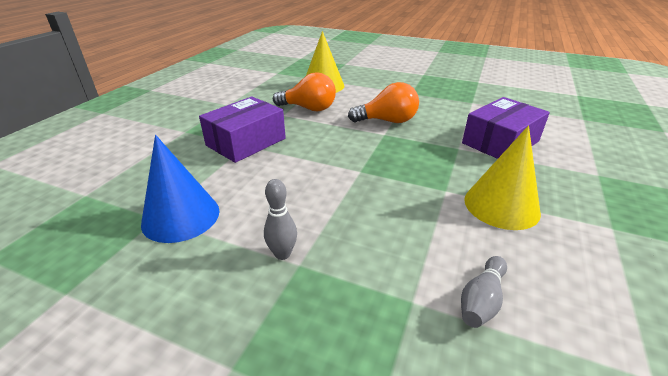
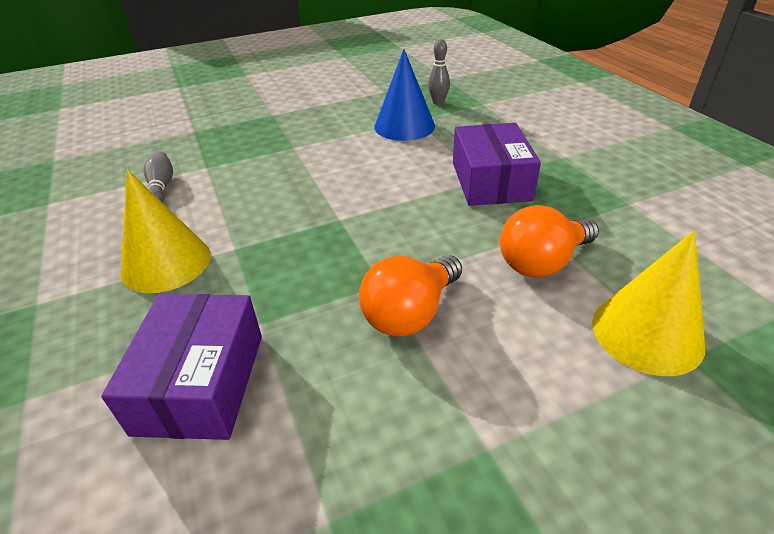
camera: 135 degrees right, 5 degrees up
(282, 254) = (310, 145): grey bowling pin -> grey bowling pin (438, 102)

